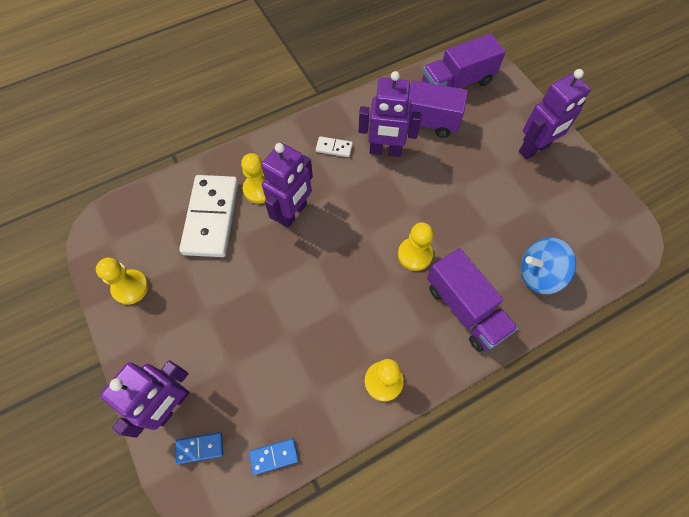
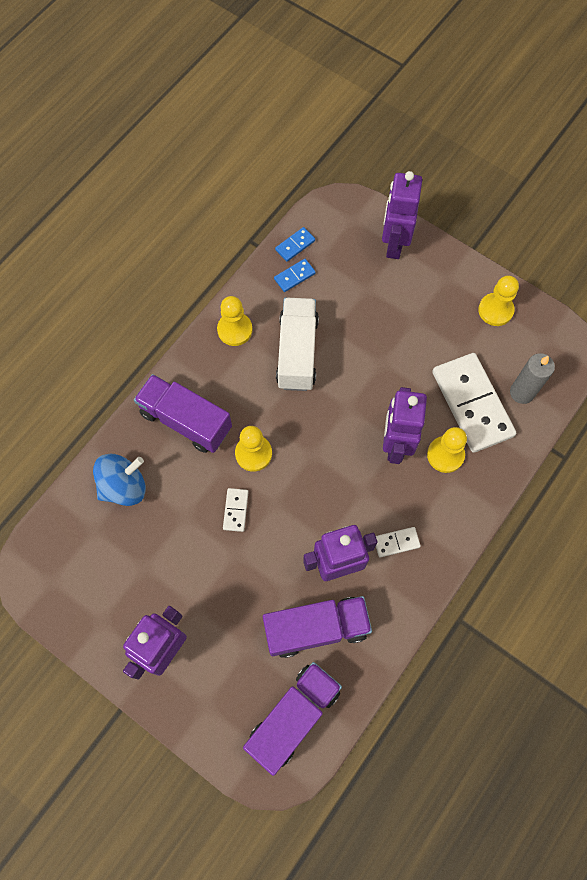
camera: 155 degrees right, 5 degrees up
(166, 209) = (522, 392): none -> grey candle
(200, 448) = (353, 228): blue domino -> blue domino (294, 276)
(333, 329) = (297, 352): none -> white truck
(447, 217) = (236, 510): none -> white domino

